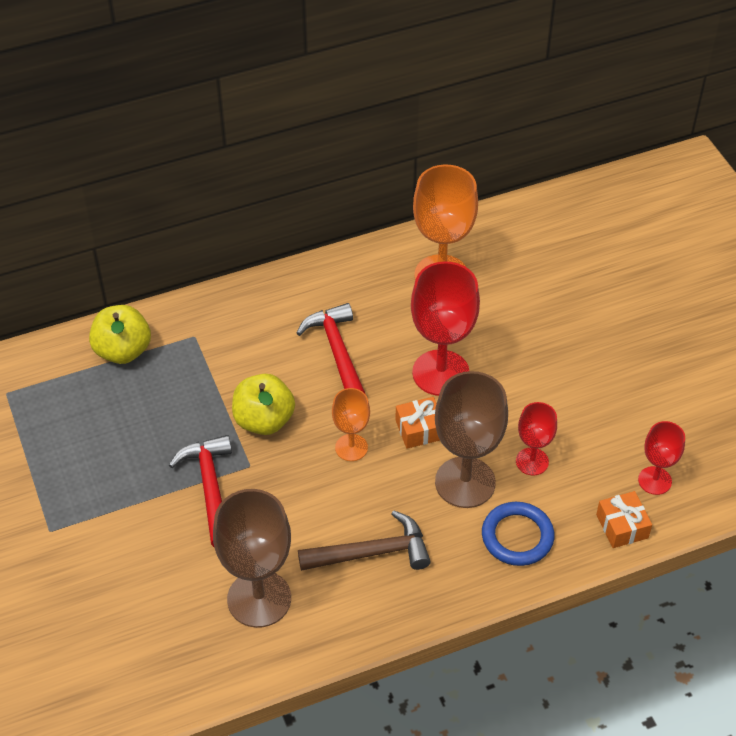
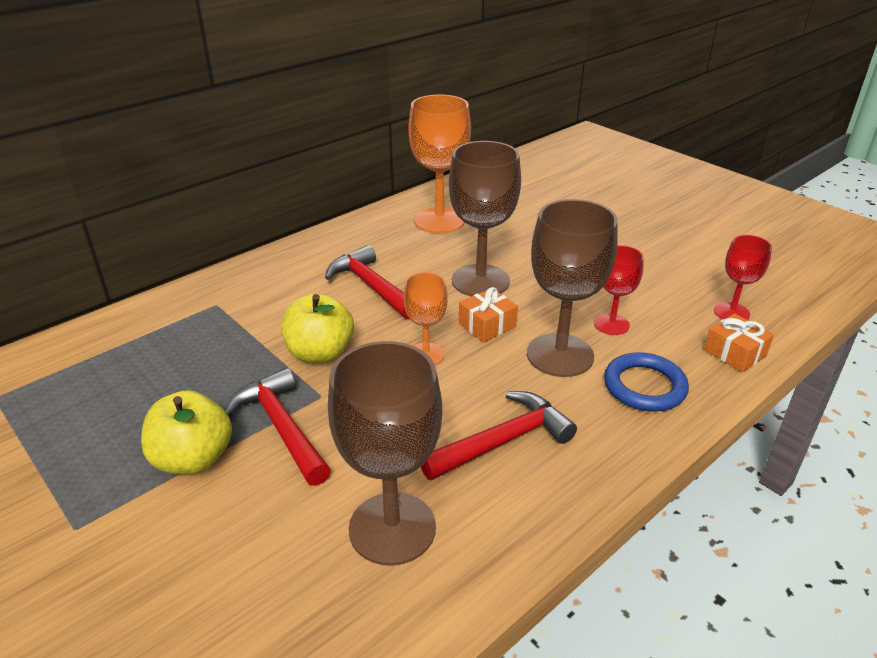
camera: 20 degrees left, 15 degrees down
(123, 351) = (138, 331): yellow apple -> yellow apple (193, 459)
(371, 552) = (502, 441): brown hammer -> red hammer
(440, 373) = (480, 281): red goblet -> brown goblet

